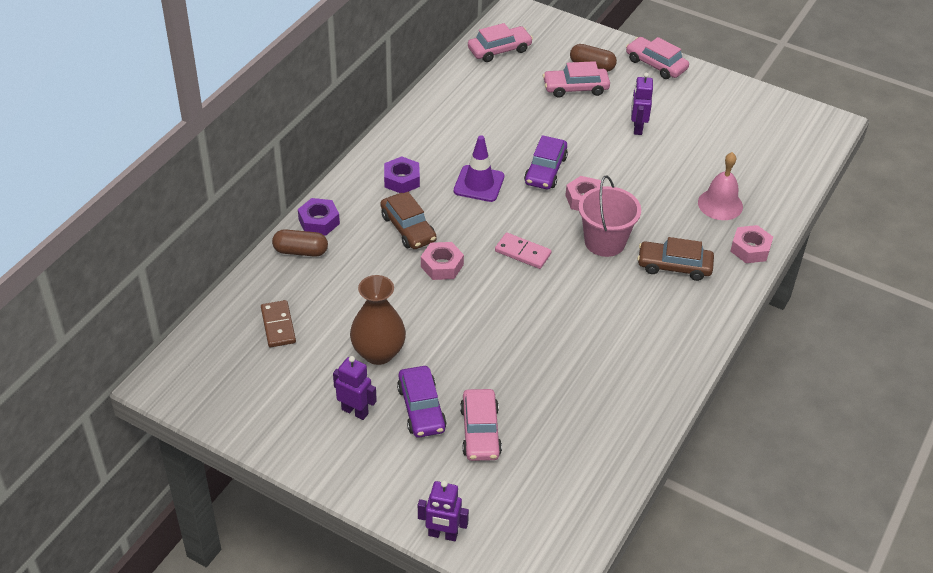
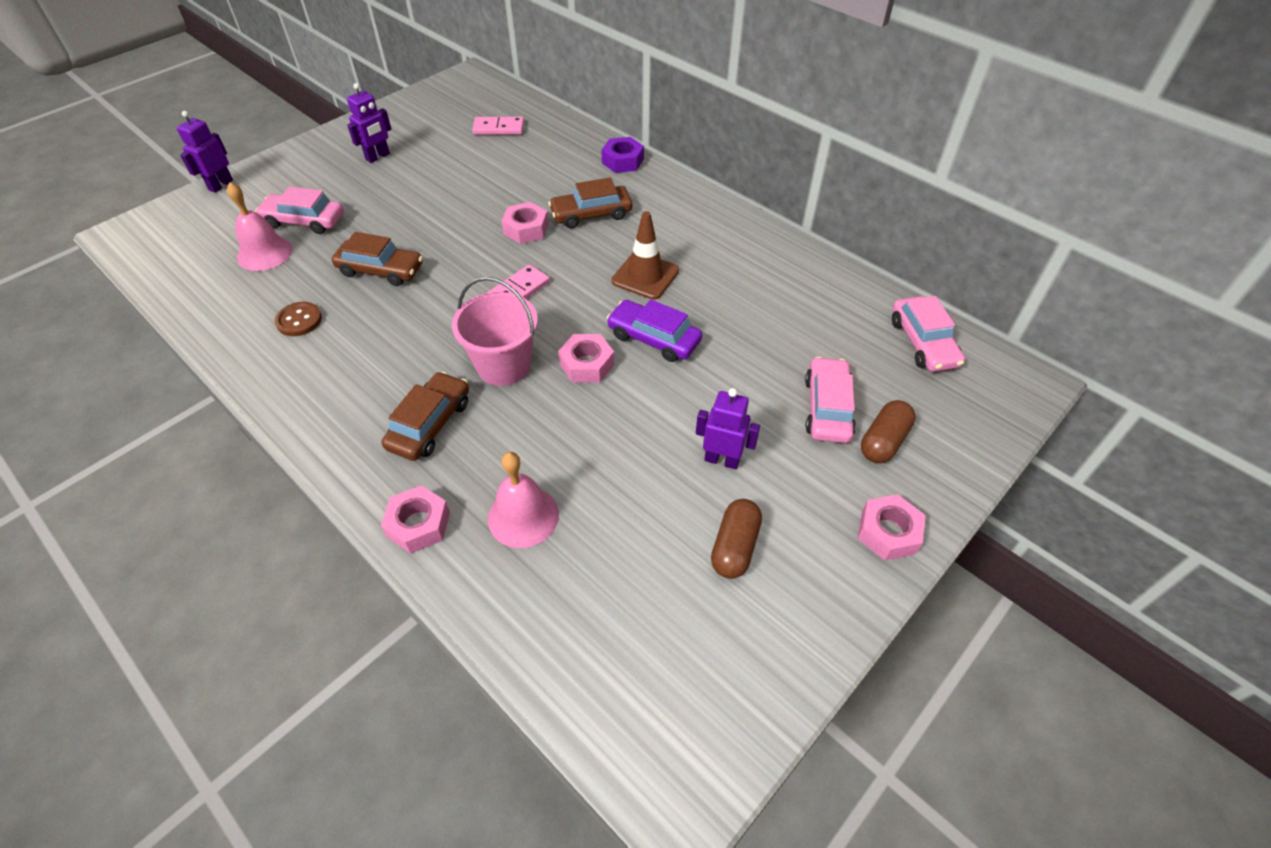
camera: 105 degrees right, 5 degrees up
(278, 325) = (498, 128): brown domino -> pink domino
(300, 251) = (585, 147): brown capsule -> brown capsule (734, 547)
(378, 353) = (434, 176): brown vase -> none
(401, 180) = (669, 220): purple nut -> none
(421, 408) = (355, 191): purple car -> none
(479, 184) = (645, 276): purple traffic cone -> brown traffic cone
(529, 347) = (381, 270): none -> brown car
(537, 442) = (264, 253): none -> pink bell
(610, 380) = (299, 320): none -> brown button
(656, 64) = (888, 532): pink car -> pink nut

